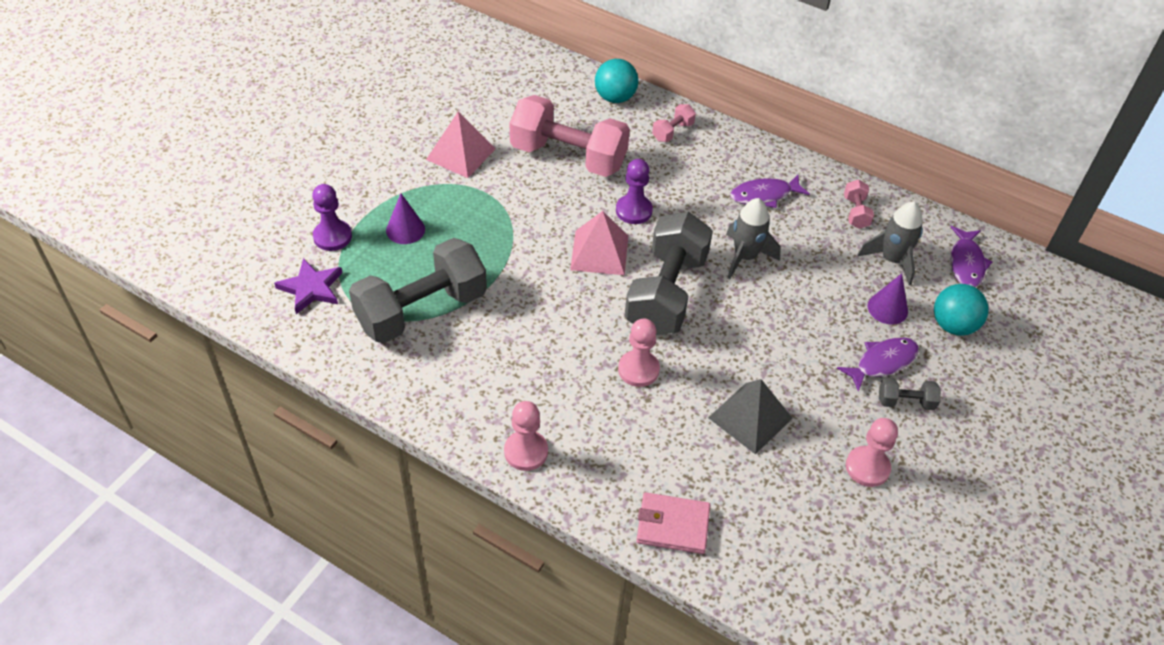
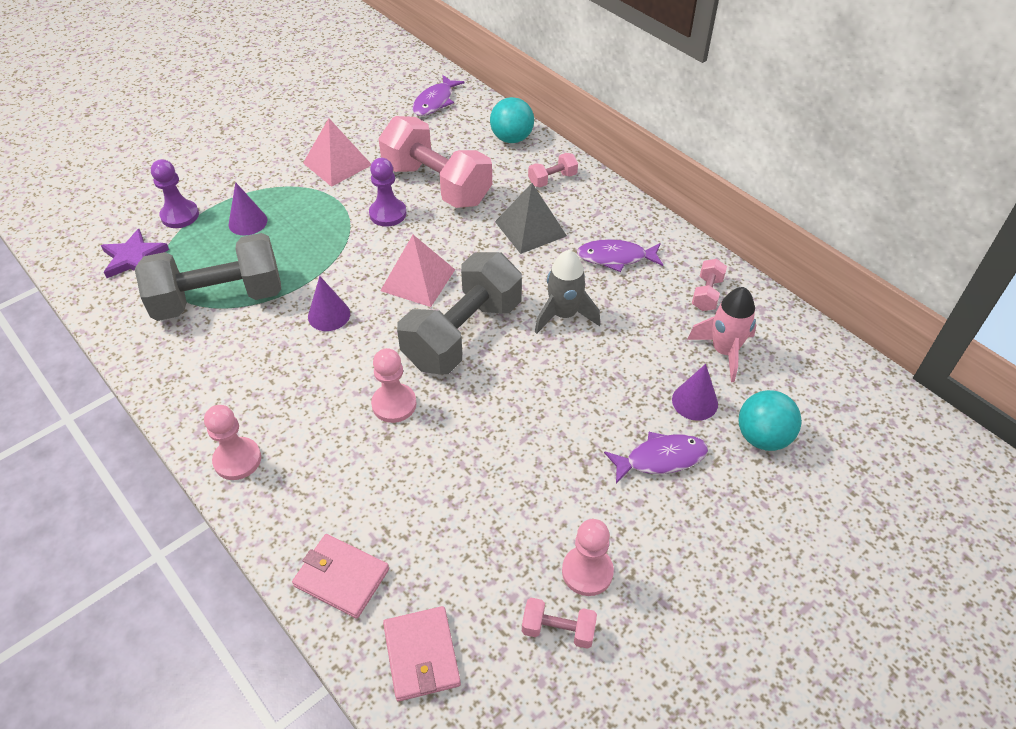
camera: 20 degrees right, 0 degrees up
(535, 303) = (329, 315): none -> purple cone
(634, 211) = (473, 247): purple pawn -> purple pawn (388, 214)
(750, 417) = (484, 482): grey pyramid -> grey pyramid (530, 228)
(770, 567) = (421, 655): none -> pink wallet
(866, 518) = (558, 630): none -> pink dumbbell
(892, 260) = (724, 351): grey rocket -> pink rocket
(905, 402) = (667, 509): grey dumbbell -> none
(966, 263) = (809, 373): purple fish -> purple fish (435, 102)

